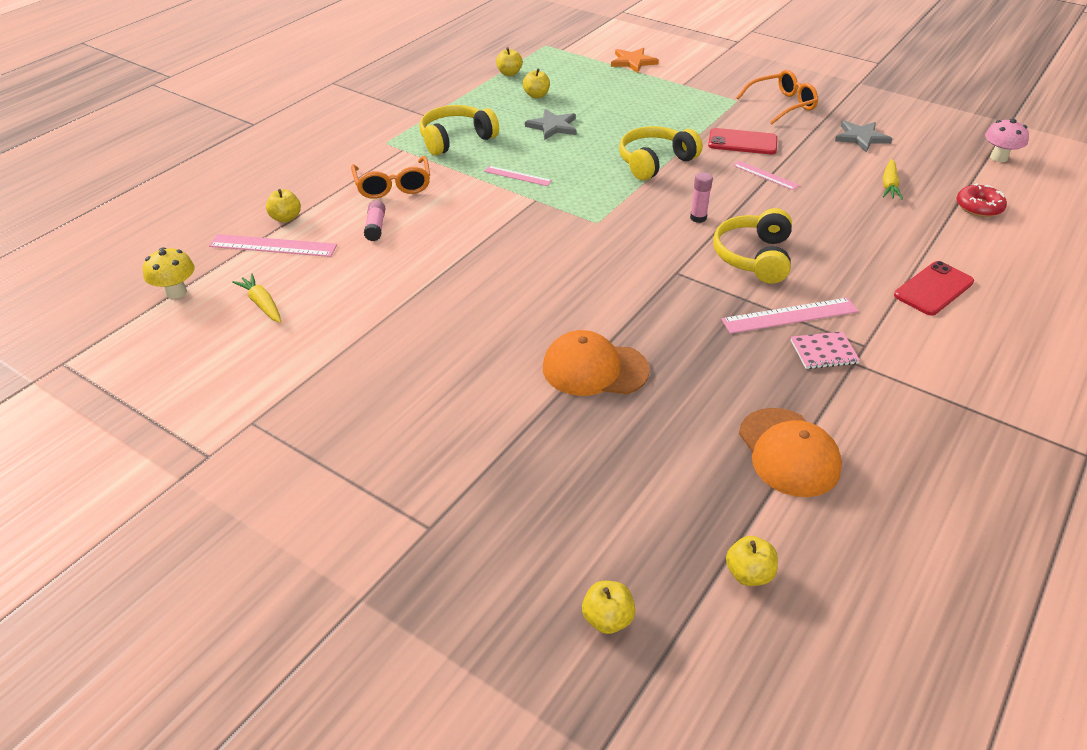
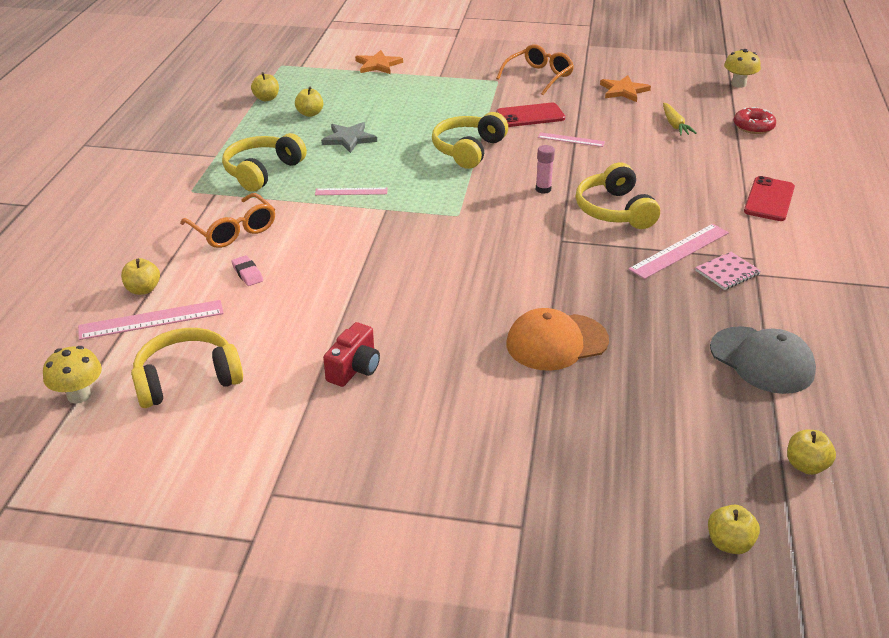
camera: 25 degrees left, 5 degrees down
(262, 304) = (187, 379): yellow carrot -> yellow headphones
(375, 227) = (247, 274): pink glue stick -> pink eraser
(398, 337) = (354, 368): none -> red camera
(788, 452) = (762, 360): orange cap -> grey cap
(861, 137) = (623, 91): grey star -> orange star
(999, 157) = (738, 84): pink mushroom -> yellow mushroom

